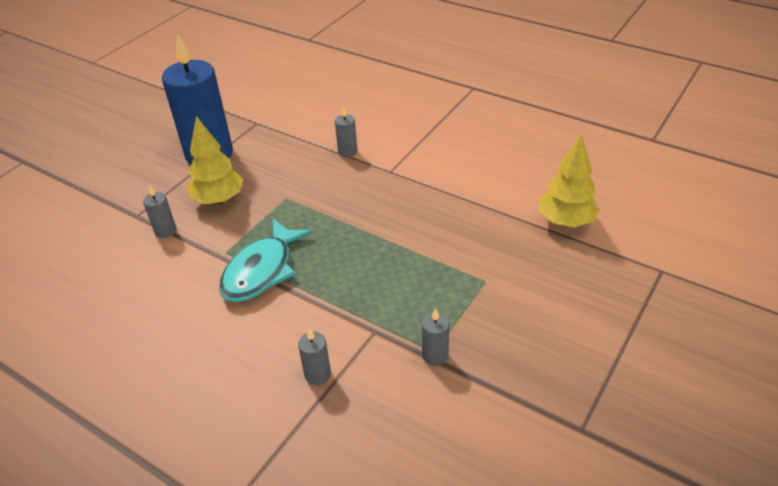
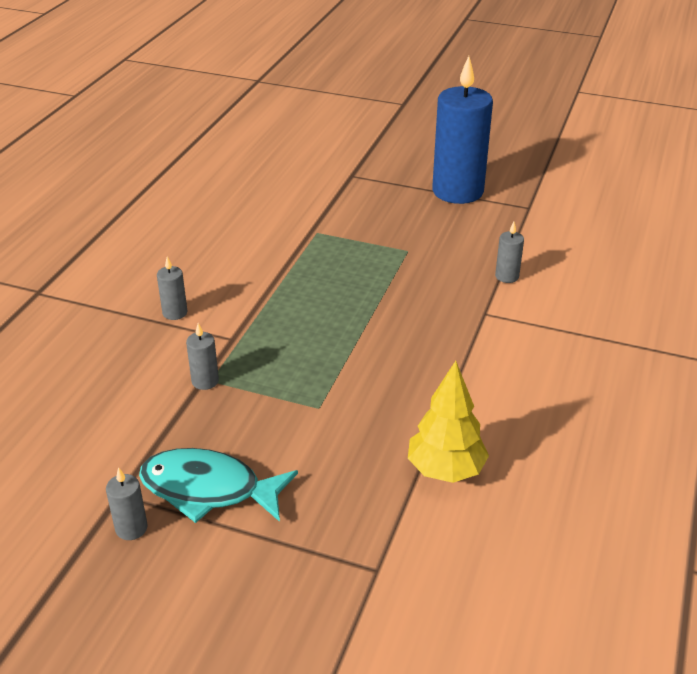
camera: 75 degrees right, 5 degrees down
(165, 231) = (335, 195): grey candle -> grey candle (131, 528)
(219, 199) = (389, 212): yellow tree -> none
(262, 270) = (297, 257): turquoise fish -> turquoise fish (208, 489)

